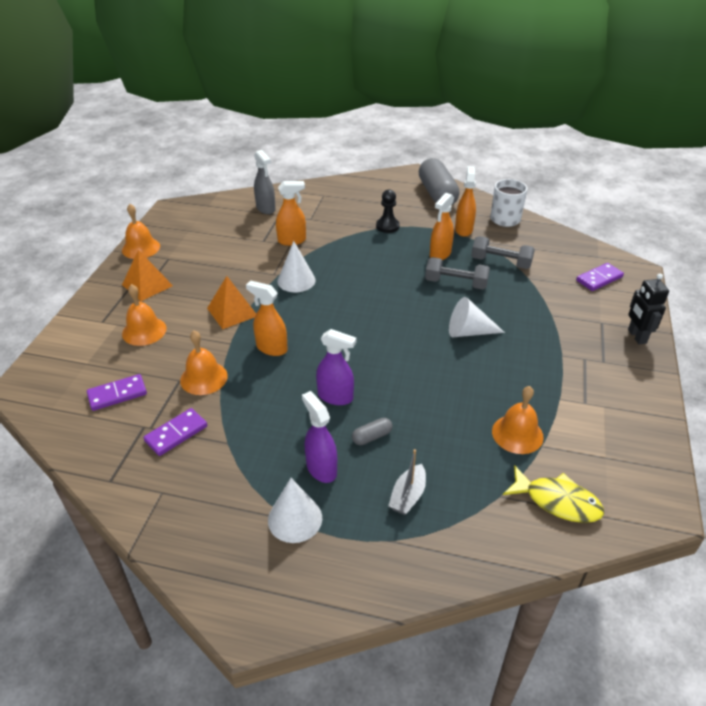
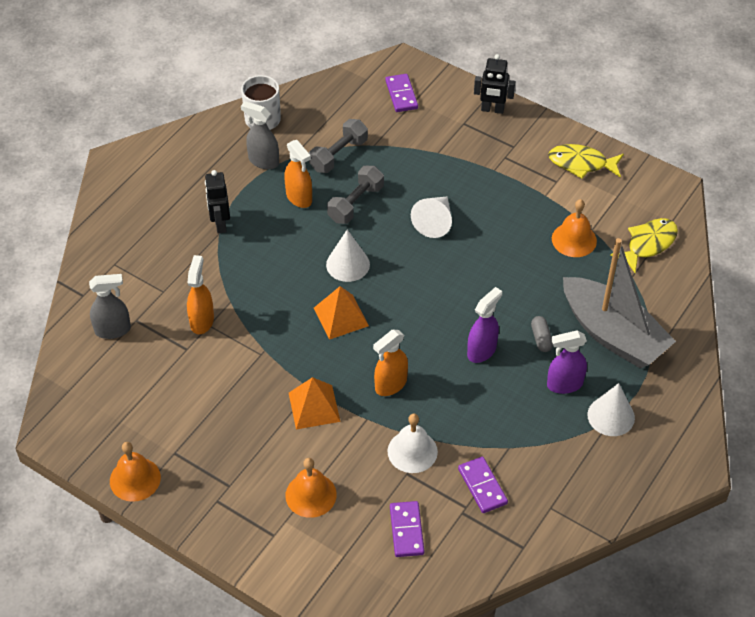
camera: 70 degrees left, 10 degrees up
(147, 285) = (222, 481): orange pyramid -> orange pyramid (341, 317)
(204, 378) = (412, 451): orange bell -> white bell
(296, 280) = (284, 336): white cone -> white cone (348, 264)
(387, 226) = (220, 224): black pawn -> black robot
(408, 496) = (613, 334): grey boat -> grey boat, size x2.44
(437, 194) = (177, 157): grey capsule -> none
(463, 229) = (263, 161): orange spray bottle -> grey spray bottle
(626, 417) = (581, 163): none -> yellow fish

